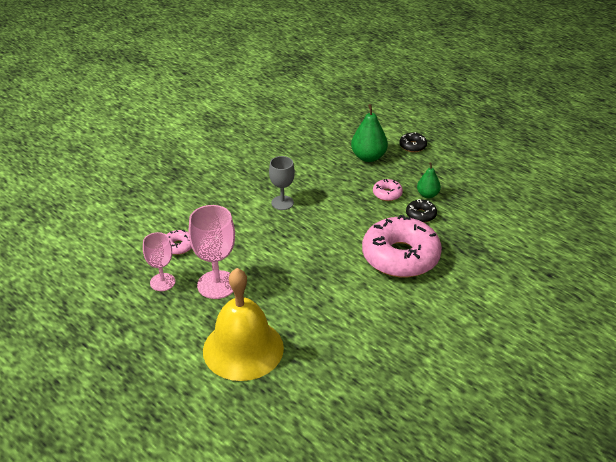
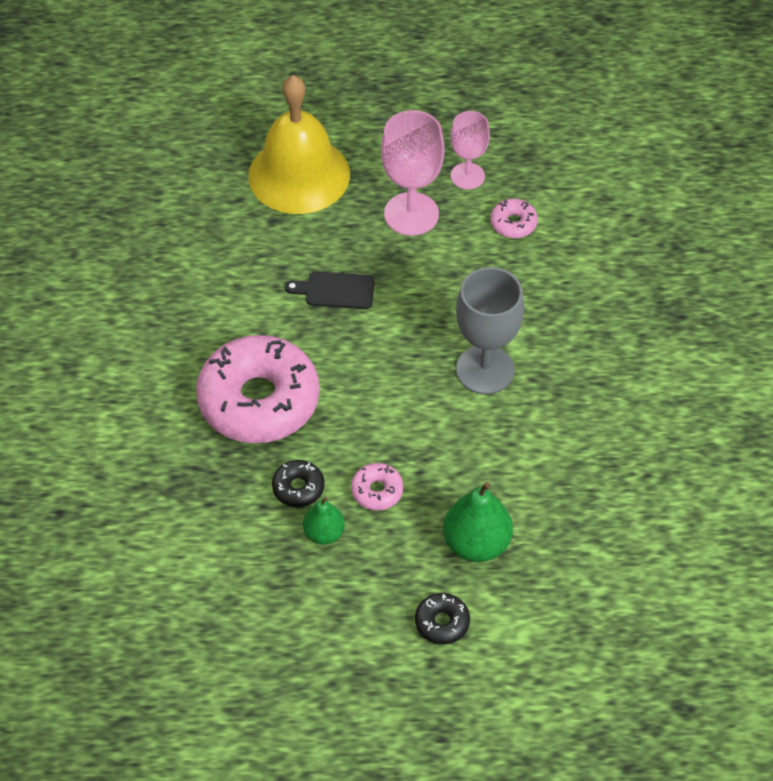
camera: 135 degrees right, 15 degrees up
(282, 203) = (485, 370): grey goblet -> grey goblet, size x1.57
(304, 277) = (335, 291): none -> black cutting board

